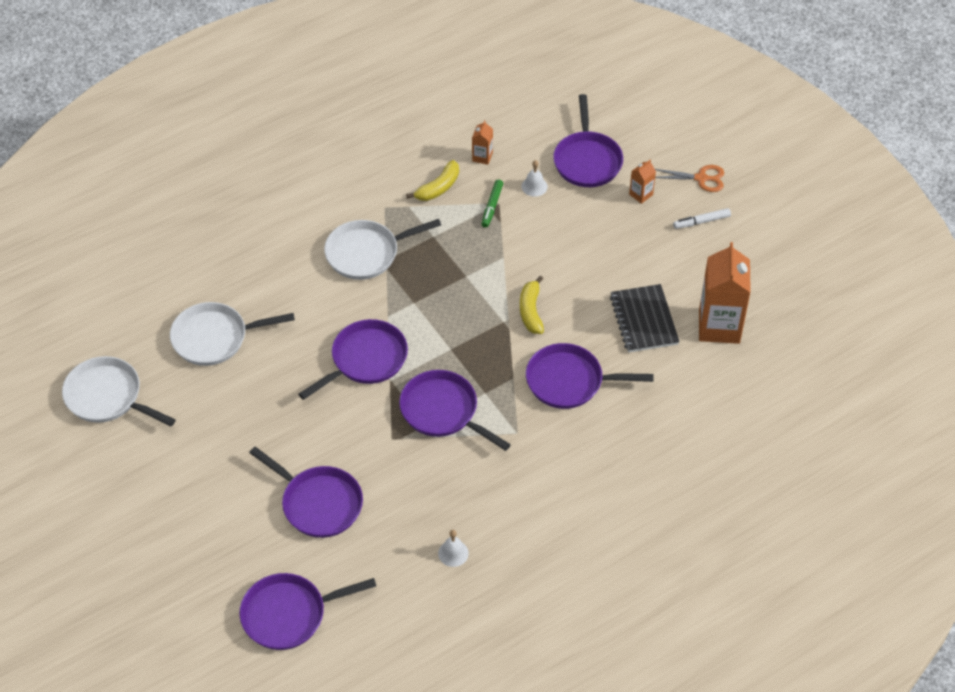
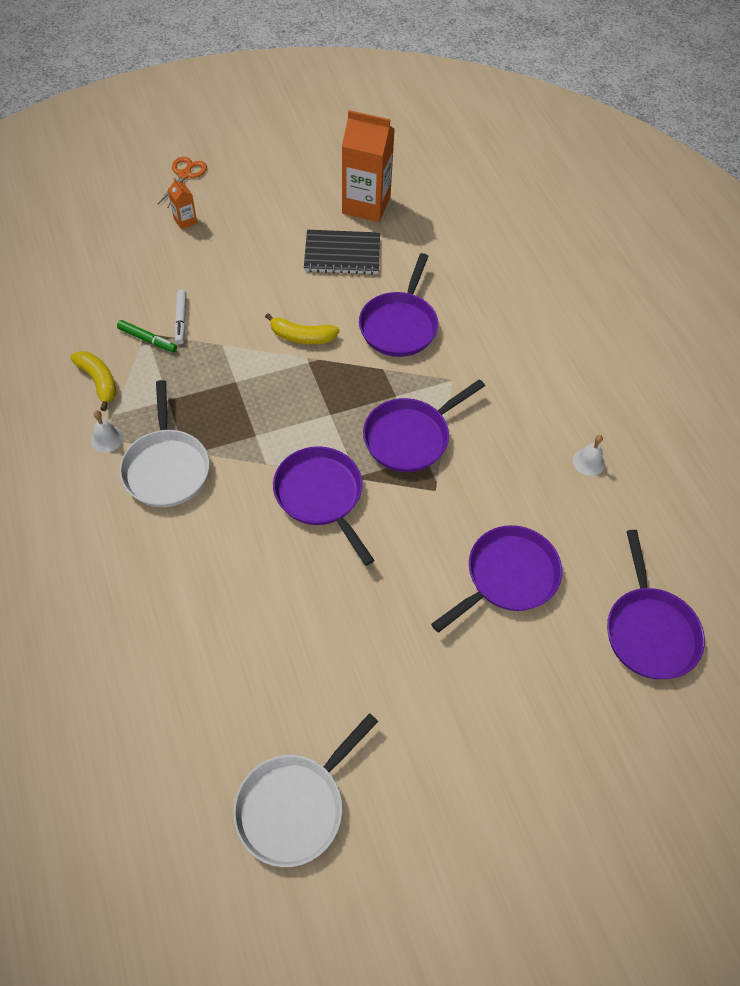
camera: 80 degrees left, 5 degrees up
(215, 338) = (238, 655): white pan -> none
(482, 157) = (72, 334): orange carton -> none
(534, 186) = (136, 299): white bell -> white bell (107, 439)
(587, 160) = (121, 250): purple pan -> none
(701, 221) = (238, 187): white marker -> white marker (181, 320)

